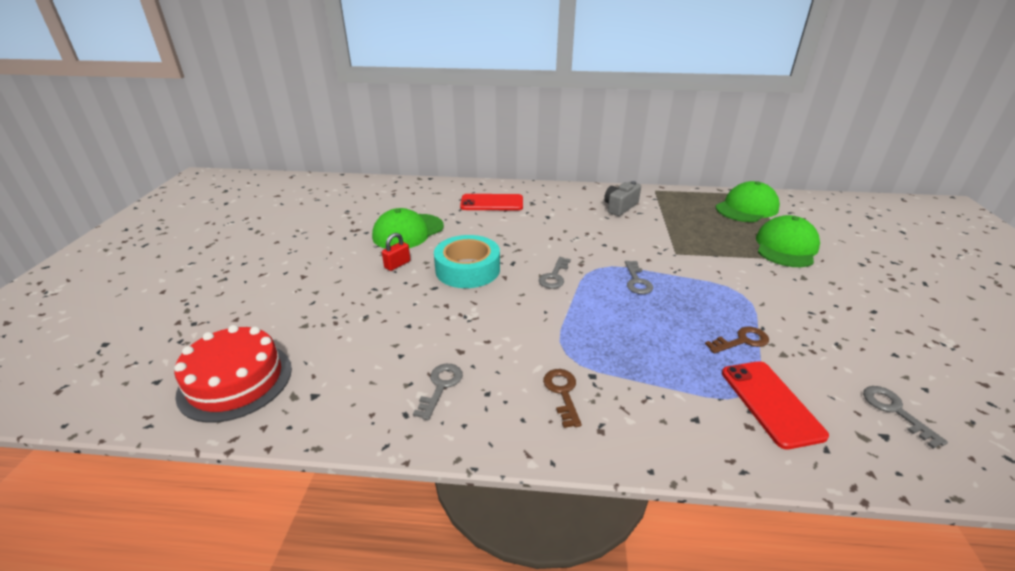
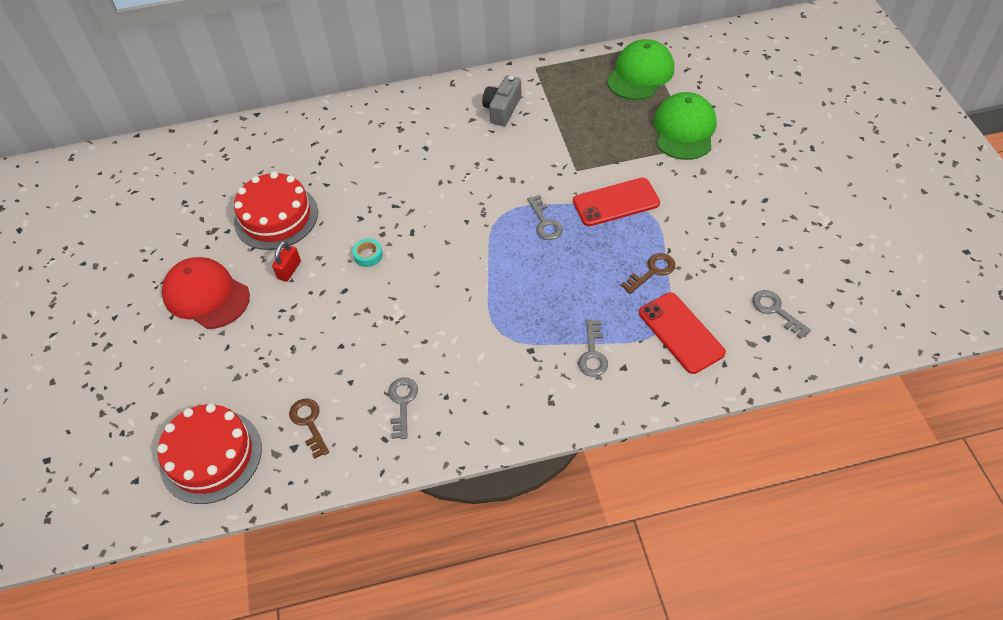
camera: 15 degrees left, 20 degrees up
(322, 265) = (206, 295): none -> red cap
(408, 232) = (276, 217): green cap -> red cake
(467, 269) = (368, 255): turquoise tape -> turquoise tape, size x0.41
(492, 203) = (353, 141): red phone -> red phone (616, 202)
(554, 276) = (461, 239): grey key -> grey key (593, 354)
(562, 393) = (510, 376): brown key -> brown key (309, 423)

